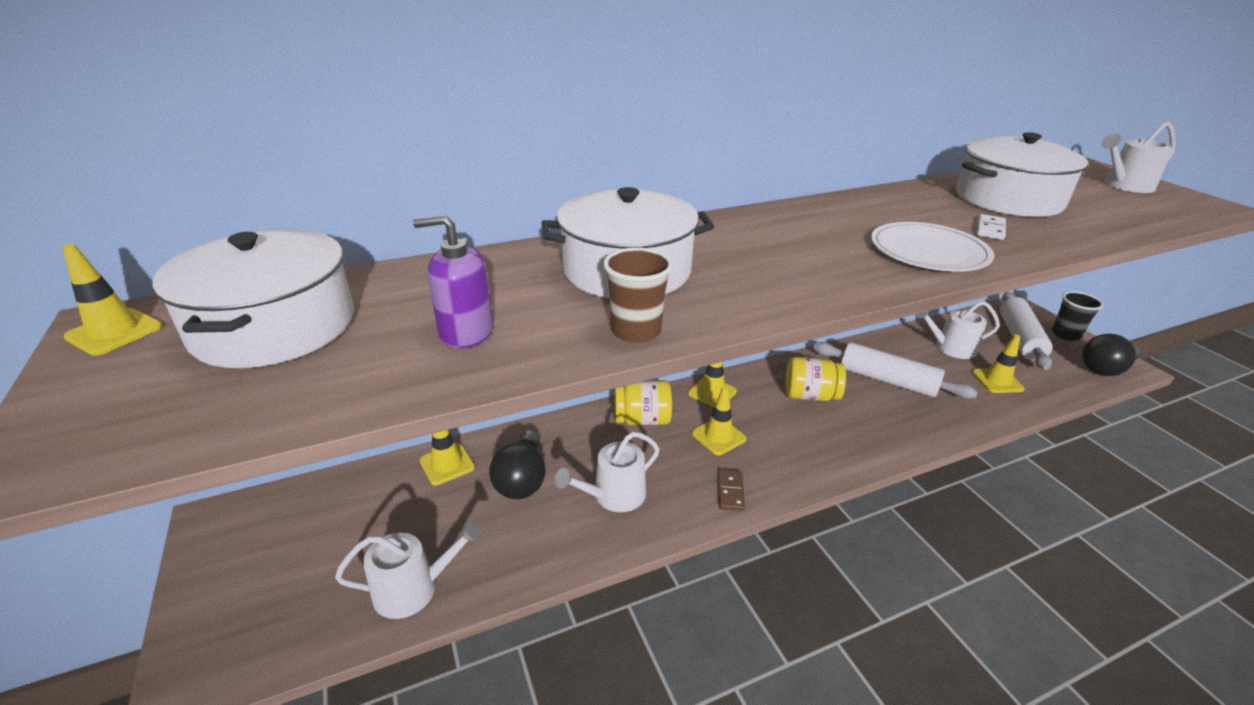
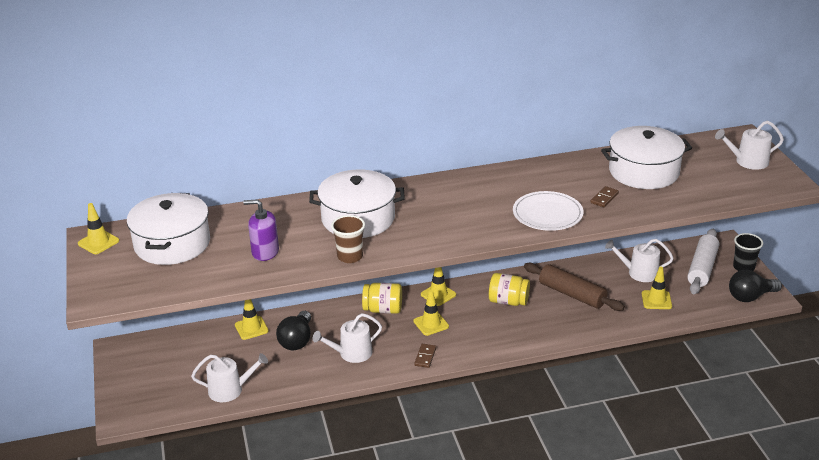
camera: 10 degrees right, 0 degrees up
(887, 380) = (572, 294): white rolling pin -> brown rolling pin
(990, 229) = (604, 198): white domino -> brown domino

